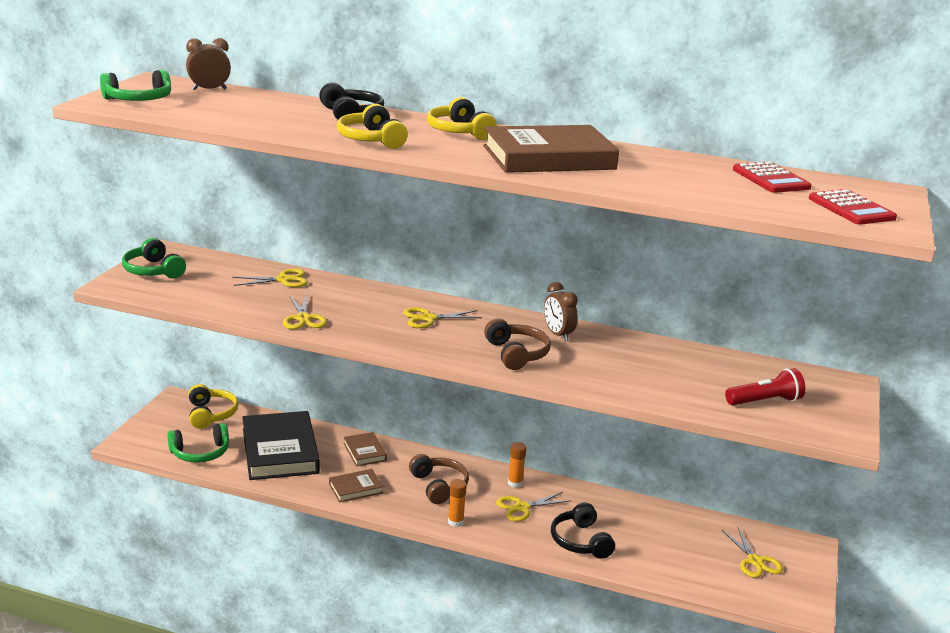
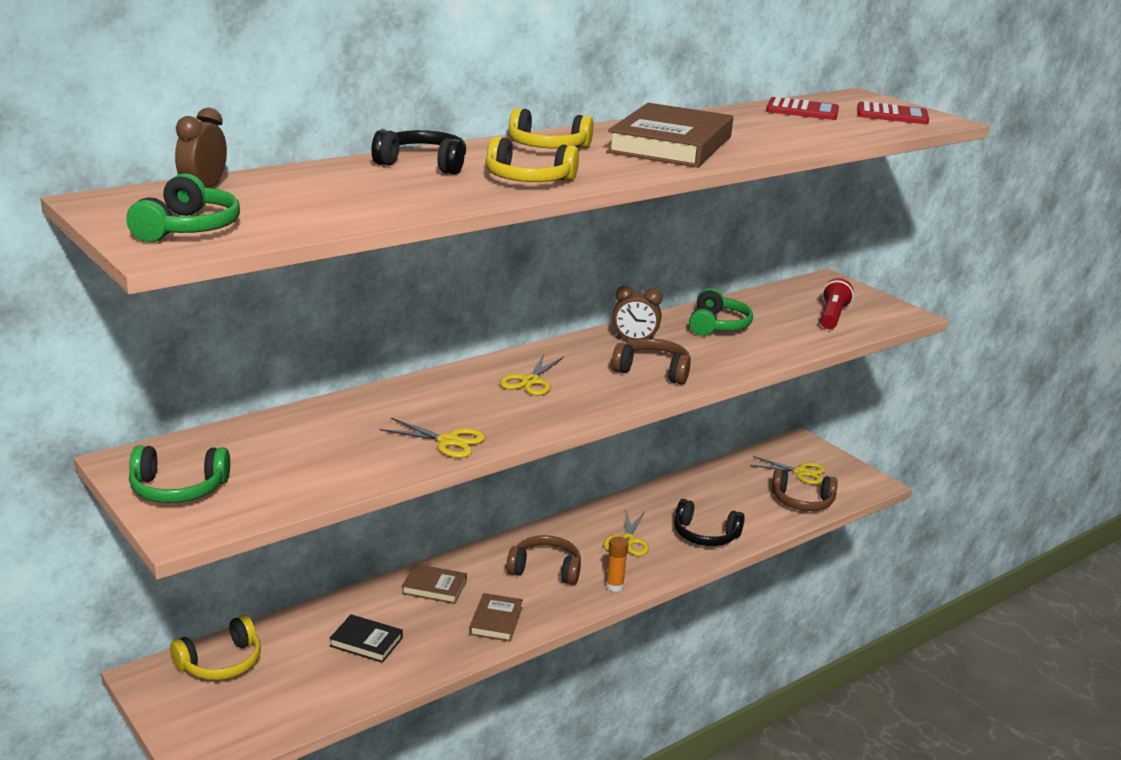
camera: 55 degrees left, 0 degrees up
(200, 453) = (299, 703): green headphones -> green headphones (717, 325)
(211, 414) = (221, 663): yellow headphones -> yellow headphones turned 120 degrees clockwise
(280, 451) = (366, 642): black book -> black book, size x0.47
(284, 280) = (330, 419): yellow scissors -> none
(515, 483) = (585, 527): orange glue stick -> none
(707, 576) = (802, 501): none -> brown headphones

